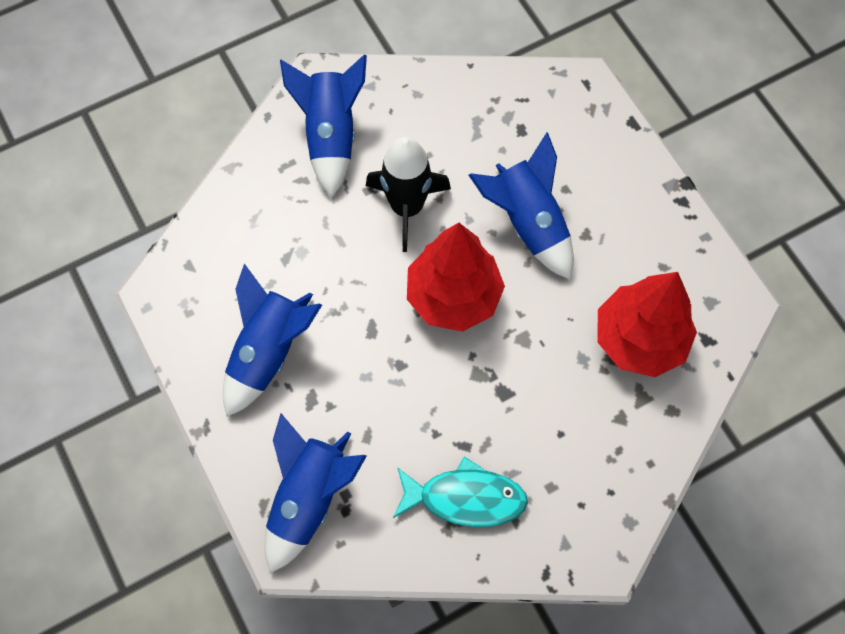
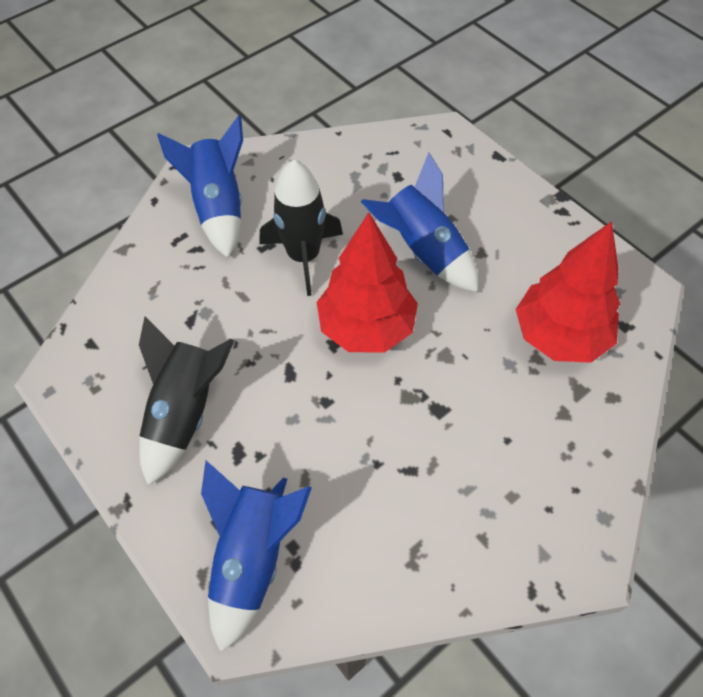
camera: 10 degrees left, 10 degrees down
(269, 352) = (185, 412): blue rocket -> black rocket
(465, 498) = (424, 525): turquoise fish -> none

